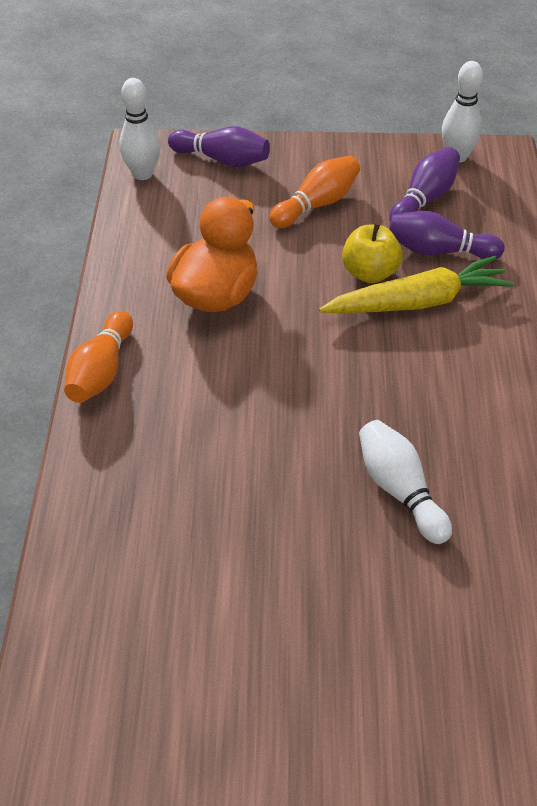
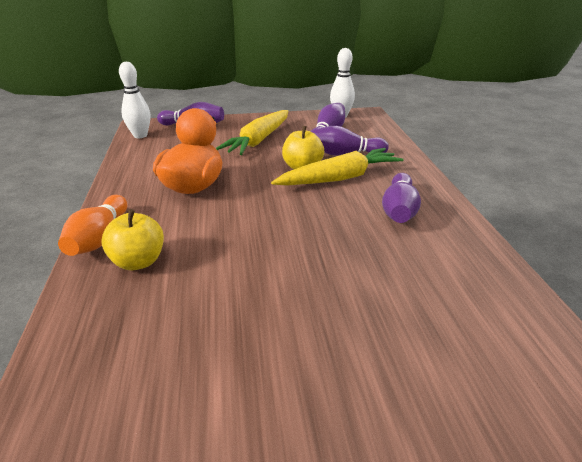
camera: 10 degrees left, 15 degrees down
(148, 414) = (138, 261): none -> yellow apple
(316, 204) = (259, 140): orange bowling pin -> yellow carrot
(400, 490) = (366, 291): white bowling pin -> none
(480, 373) = (399, 210): none -> purple bowling pin

